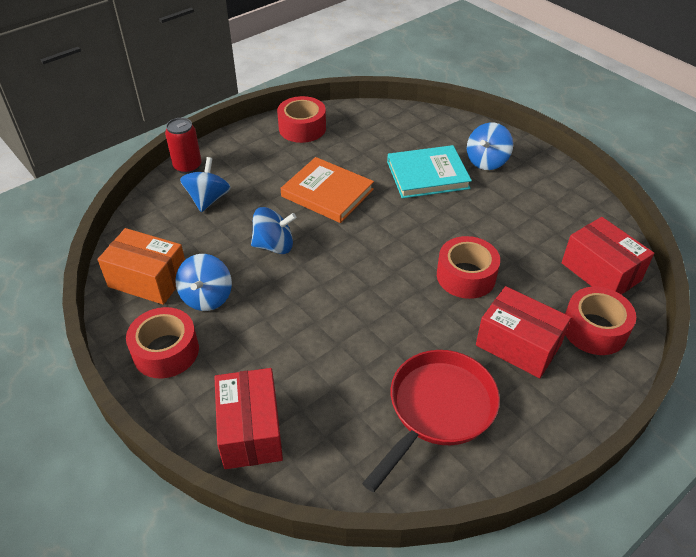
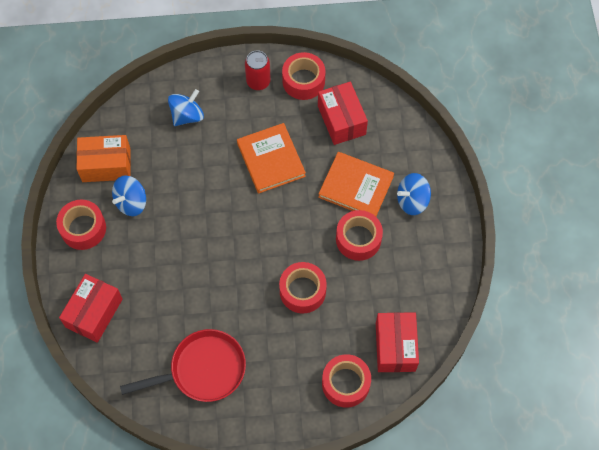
camera: 35 degrees right, 20 degrees up
(148, 279) = (106, 165): orange box -> orange box turned 60 degrees counterclockwise
(187, 166) = (194, 73): red can -> red can (258, 82)
(274, 246) = (201, 186): blue spinning top -> none
(427, 175) = (356, 187): turquoise book -> orange book
(472, 210) = (358, 239): none -> red tape
(518, 345) = (288, 361): red box -> red box (341, 120)

